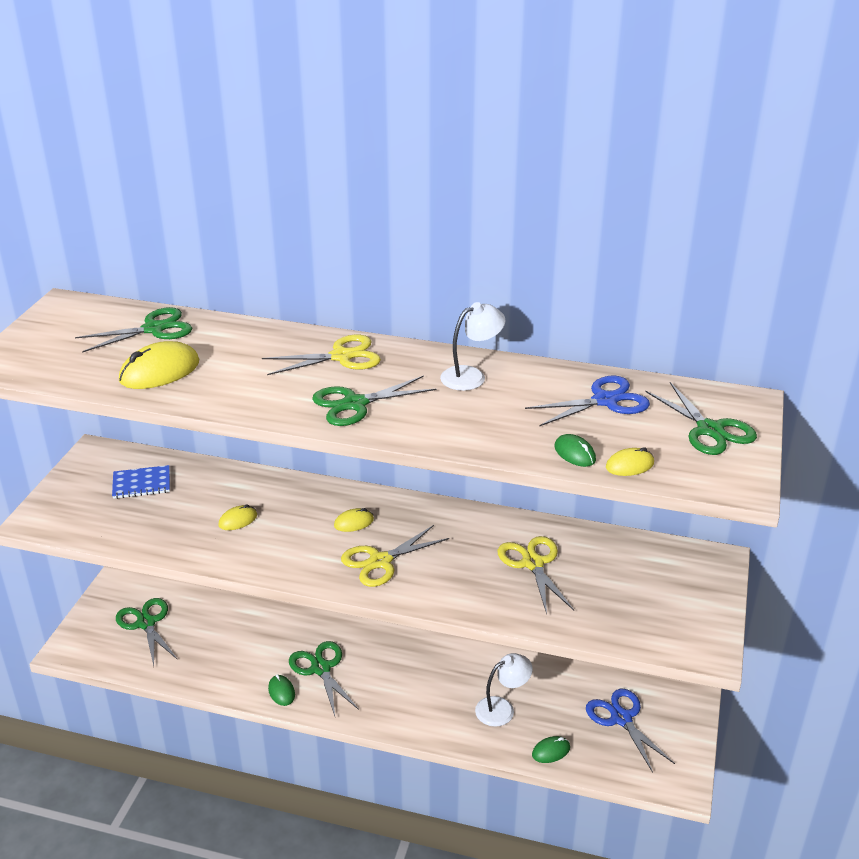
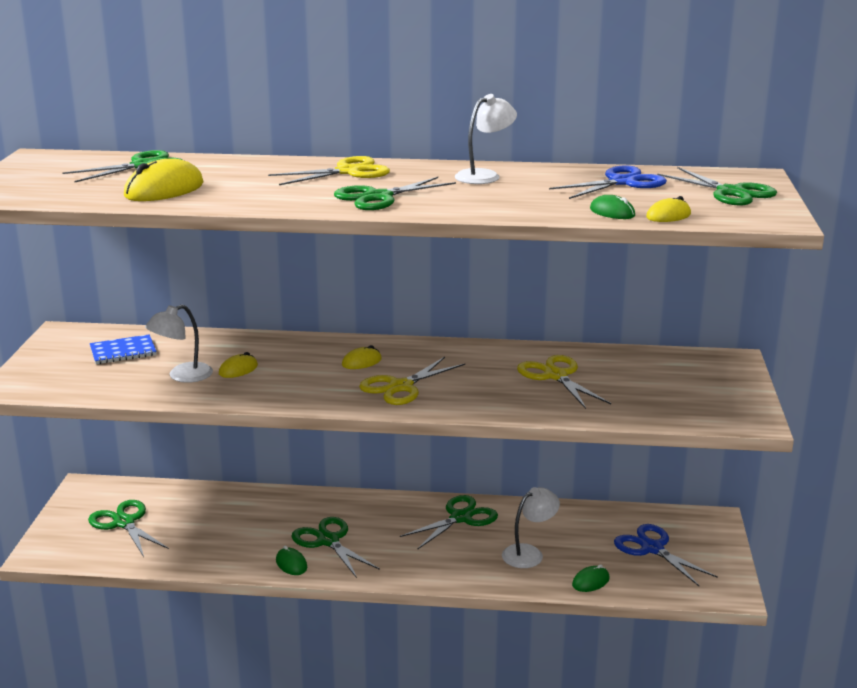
camera: 10 degrees left, 10 degrees down
(185, 523) = (182, 376): none -> white lamp
(449, 656) = (461, 518): none -> green scissors

